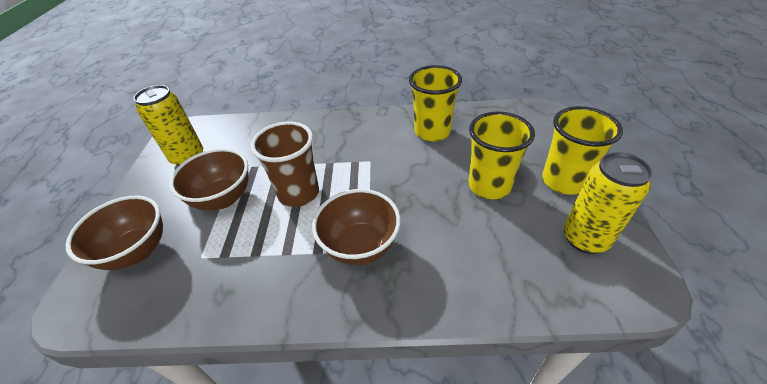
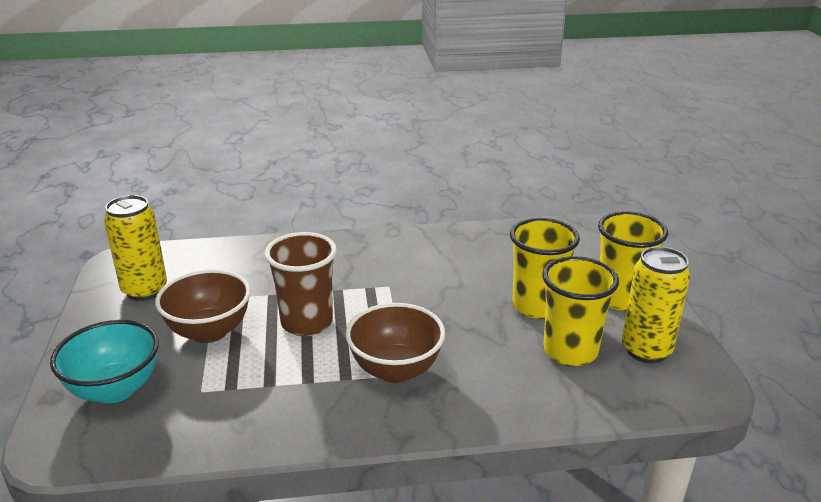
camera: 10 degrees left, 15 degrees down
(137, 251) = (115, 389): brown bowl -> turquoise bowl
(432, 132) = (461, 253): yellow cup -> yellow cup (570, 351)

